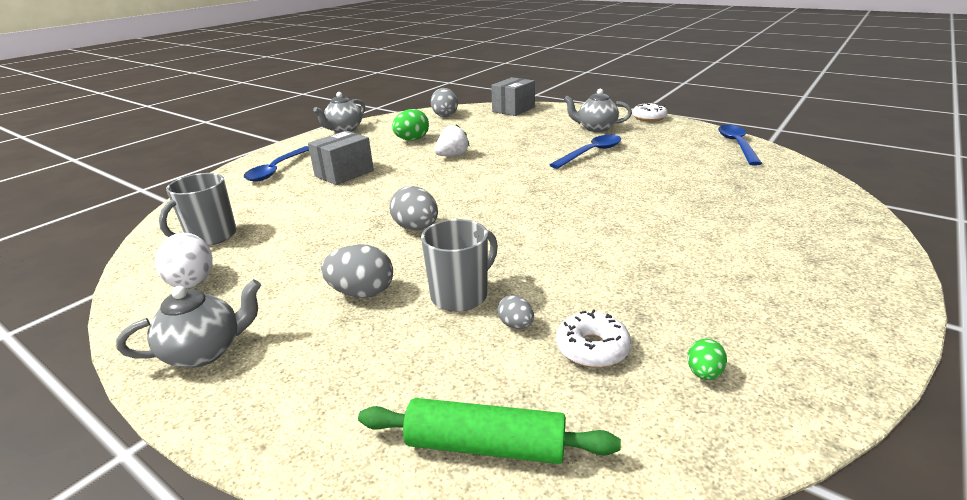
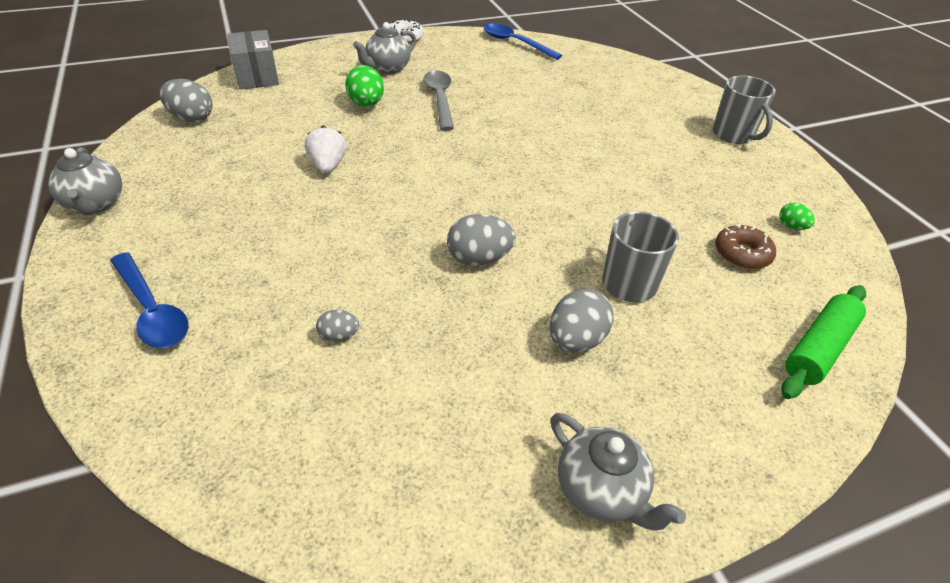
camera: 60 degrees left, 15 degrees up
(192, 280) = (425, 476): white egg -> none
(205, 351) = (601, 491): grey teapot -> grey teapot turned 135 degrees clockwise
(211, 237) = (311, 433): grey mug -> grey mug (733, 135)
(344, 173) = (262, 256): grey box -> none
(412, 140) = (233, 170): green egg -> green egg (366, 104)
(516, 325) = (691, 274): grey egg -> grey egg (339, 336)
(591, 153) = (440, 99): blue spoon -> grey spoon
(592, 348) = (741, 254): white donut -> brown donut

